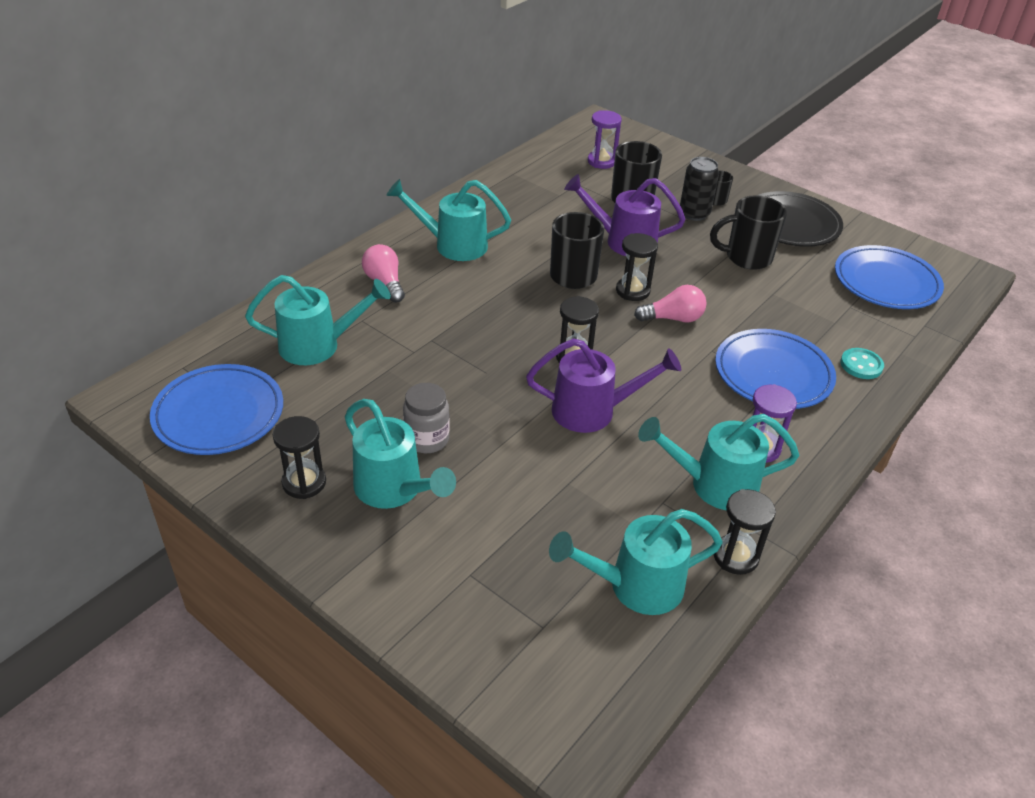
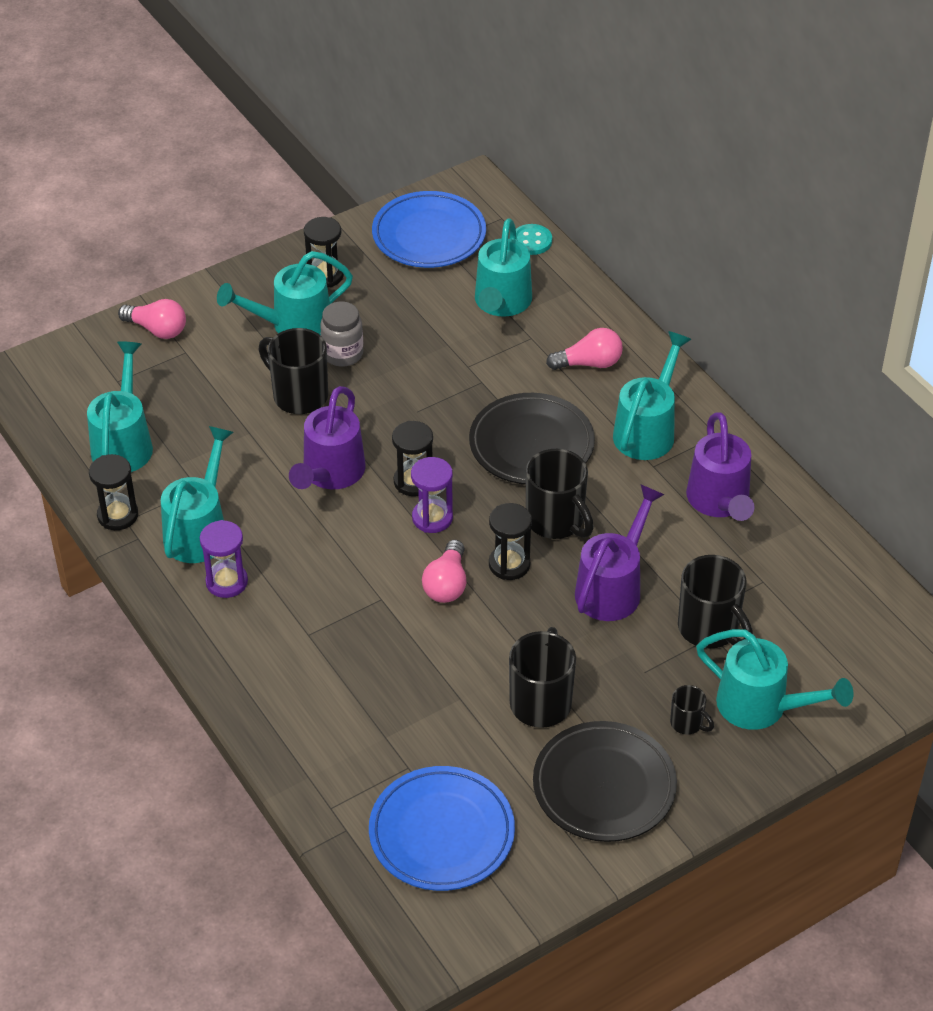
camera: 110 degrees right, 5 degrees up
(441, 615) = (157, 329): none -> pink light bulb
(496, 299) = (531, 444): none -> black plate
(500, 458) = (298, 395): none -> black mug
(513, 206) = (719, 502): none -> purple watering can
(601, 161) = (818, 625): purple hourglass -> purple hourglass (432, 518)
(682, 175) = (762, 707): none -> turquoise watering can
(694, 214) = (657, 684): black can -> none
(773, 374) = (323, 637): blue plate -> none
(861, 365) = (304, 725): turquoise button -> turquoise button (531, 241)

